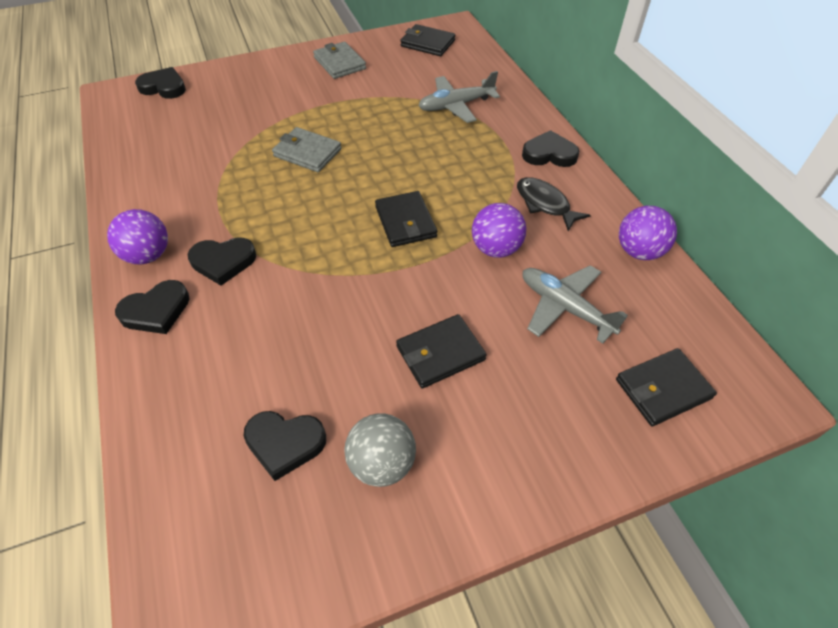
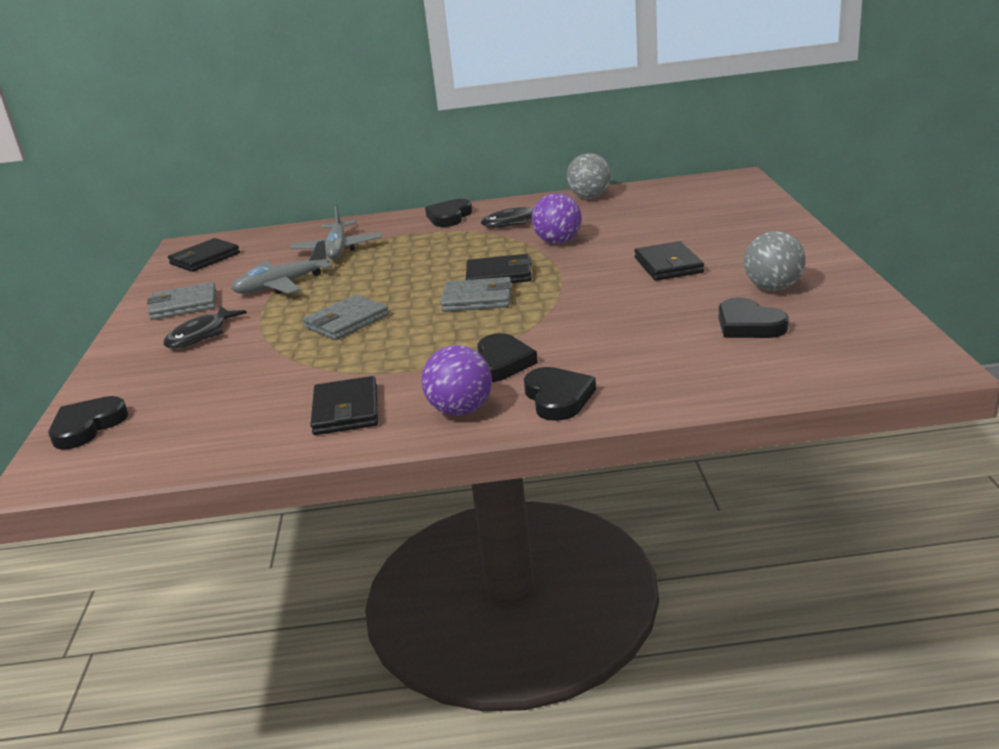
camera: 70 degrees left, 25 degrees down
(285, 443) = (748, 325): black heart -> black heart turned 120 degrees clockwise
(288, 88) = (201, 335): none -> black fish
(351, 219) = (477, 299): none -> grey wallet
(565, 307) = (637, 223): grey plane -> grey plane (282, 285)
(639, 251) = (589, 197): purple ball -> grey ball
(663, 389) = (723, 201): black wallet -> black wallet (346, 410)

